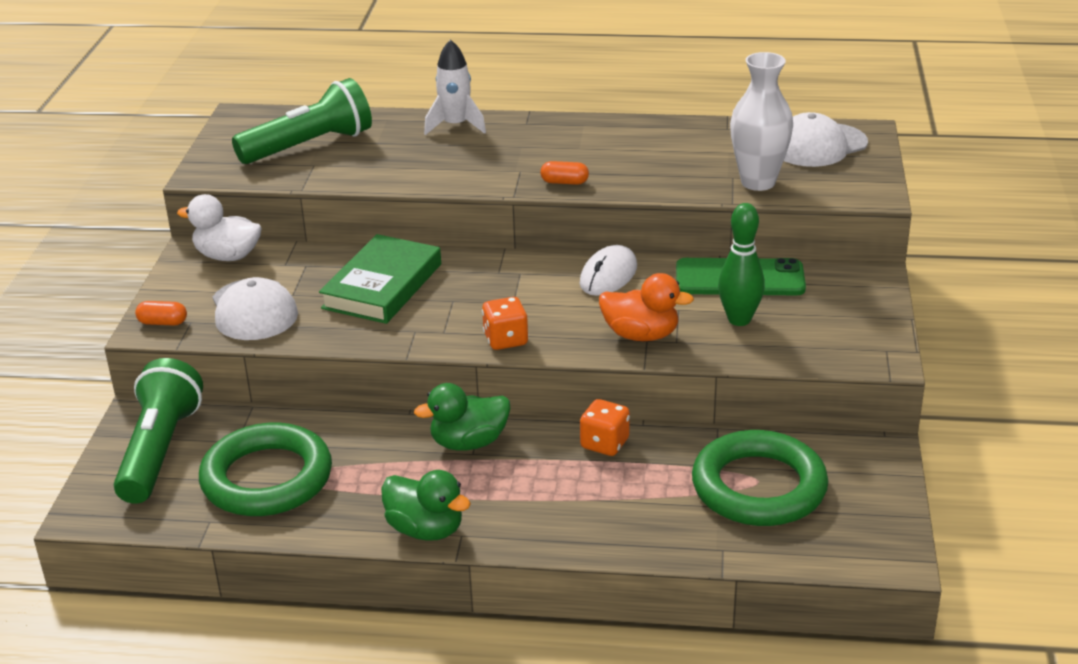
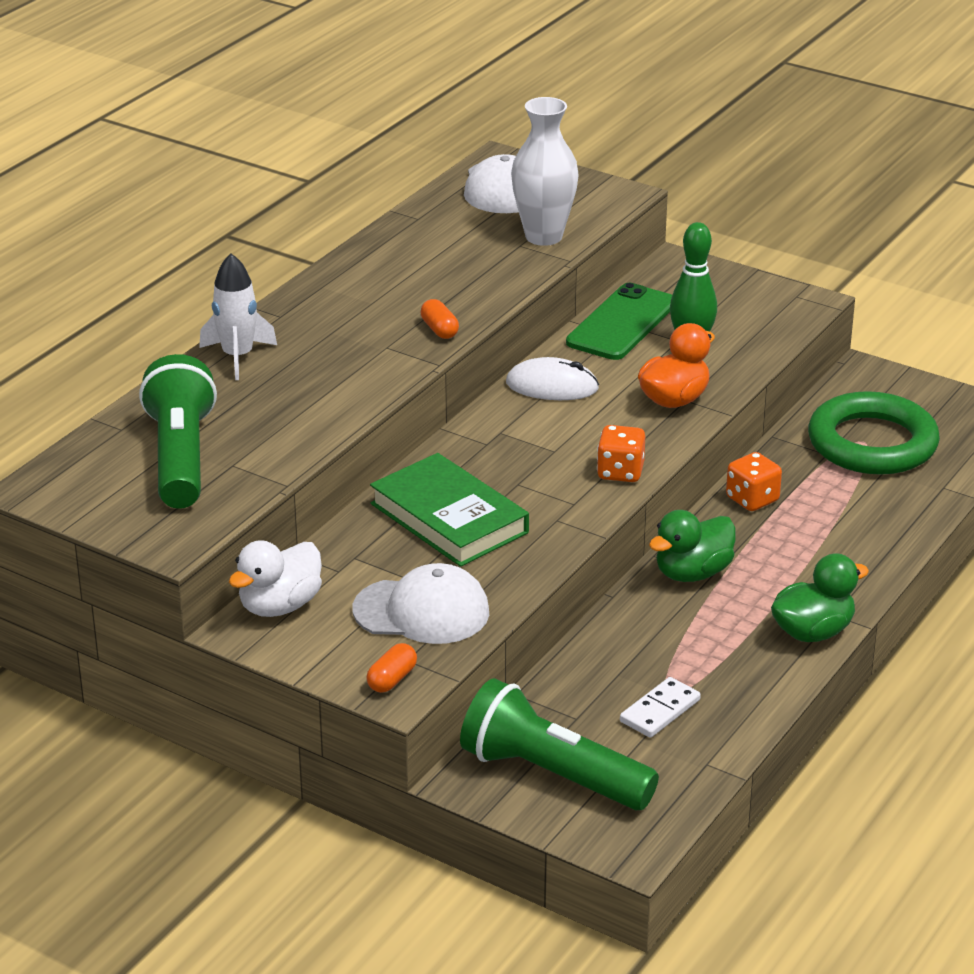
camera: 65 degrees left, 0 degrees up
(267, 478) = (659, 711): green ring -> white domino
(469, 443) = (692, 573): green duck -> green duck turned 45 degrees clockwise
(564, 182) = (439, 330): orange capsule -> orange capsule turned 60 degrees counterclockwise
(608, 275) = (552, 386): white mouse -> white mouse turned 45 degrees counterclockwise

